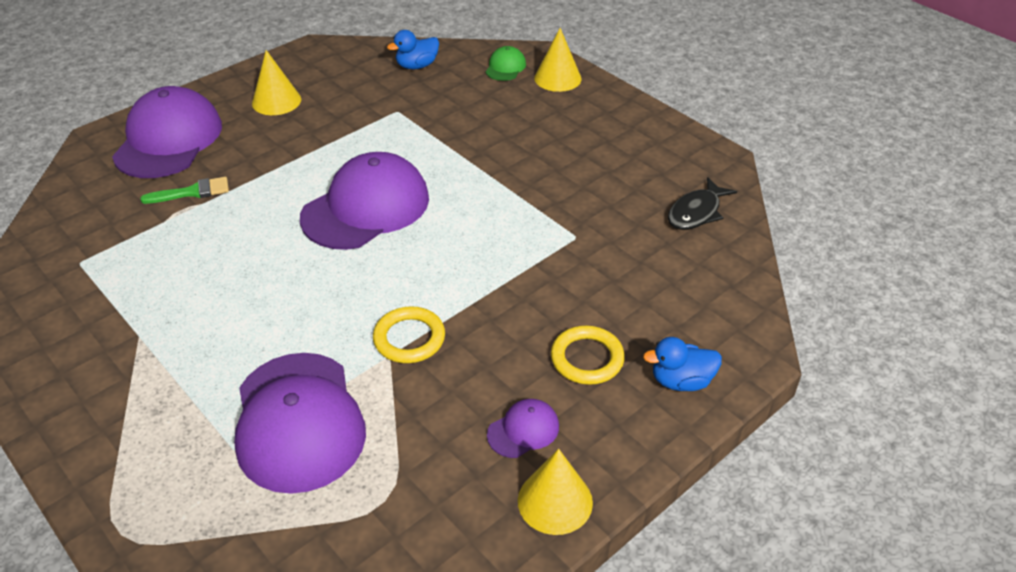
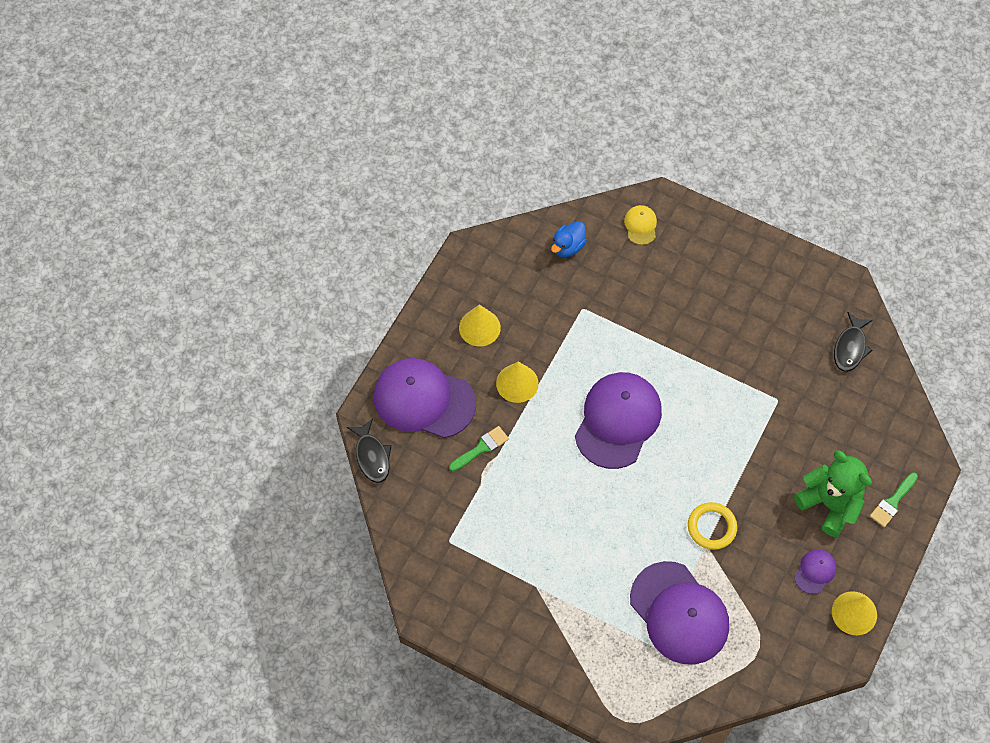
camera: 20 degrees left, 20 degrees up
(71, 169) = (372, 456): none -> black fish
(168, 140) = (424, 400): purple cap -> purple cap turned 60 degrees counterclockwise
(505, 67) = (640, 225): green cap -> yellow cap
(557, 78) = (689, 226): yellow cone -> yellow cone (517, 383)
(587, 358) = (829, 504): yellow ring -> green teddy bear
(681, 381) = (892, 502): blue duck -> green brush

